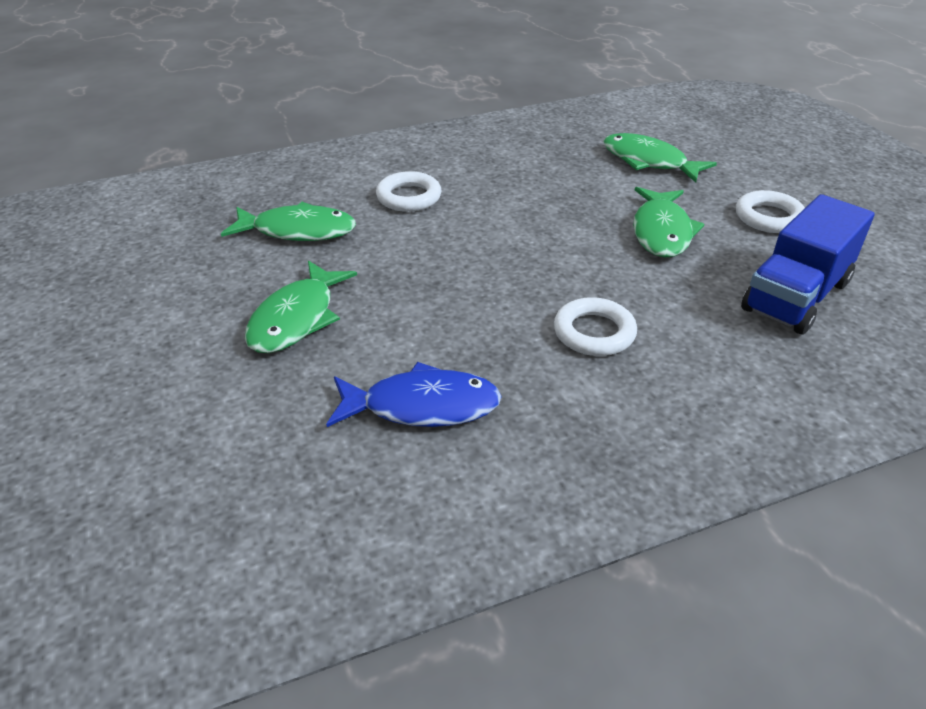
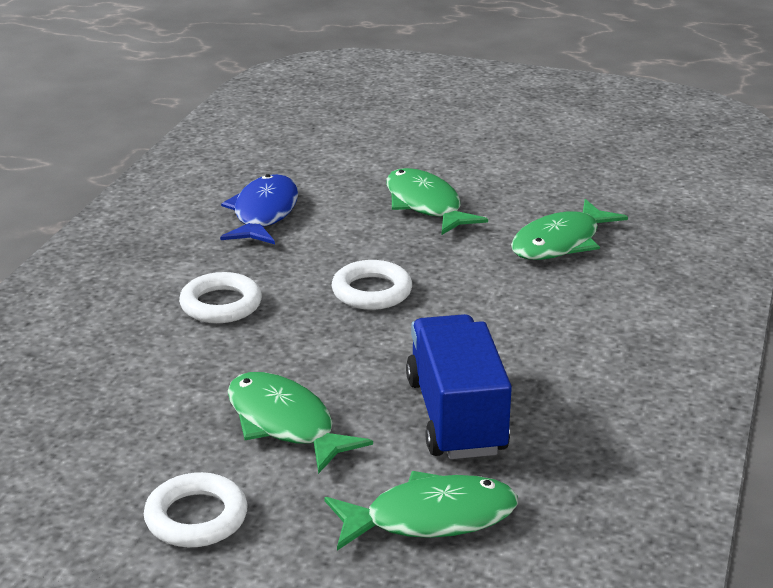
camera: 130 degrees right, 10 degrees down
(409, 197) = (556, 315): white ring -> white ring (372, 291)
(422, 406) = (264, 214): blue fish -> blue fish turned 150 degrees clockwise
(796, 296) = (86, 430): blue truck -> blue truck (456, 416)

